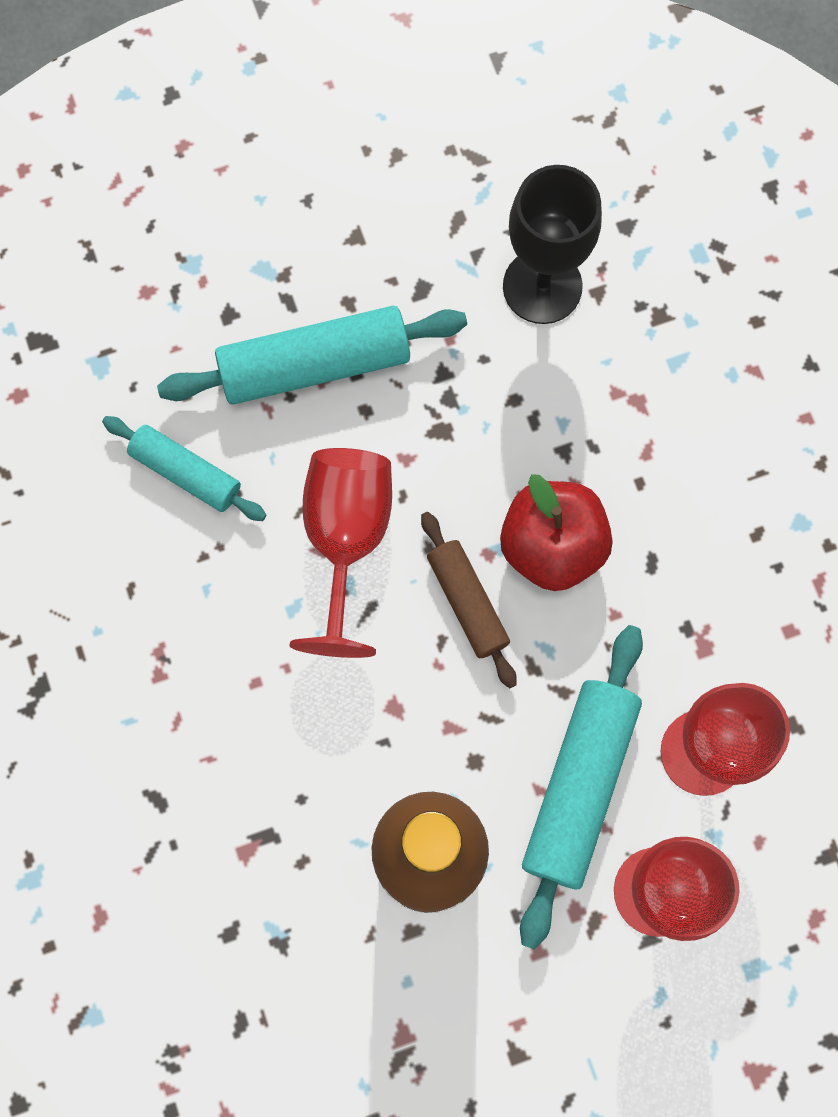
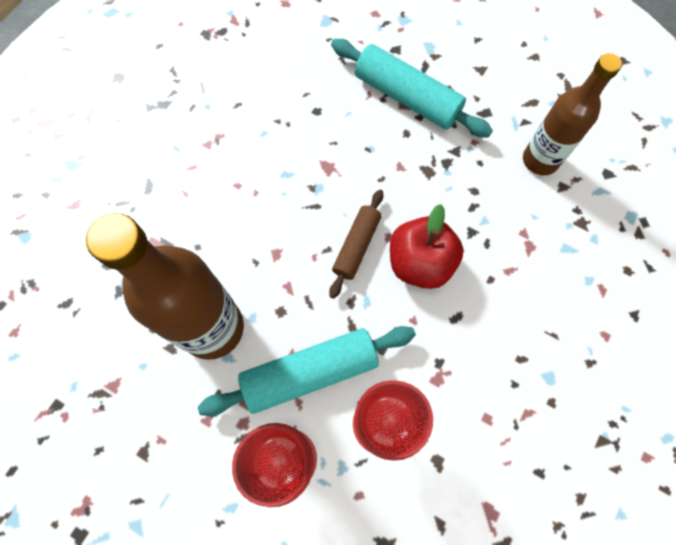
camera: 50 degrees right, 5 degrees down
(186, 473) = (309, 86): turquoise rolling pin -> none
(346, 539) = (338, 171): red goblet -> none
(542, 286) = (540, 160): black goblet -> brown bottle

